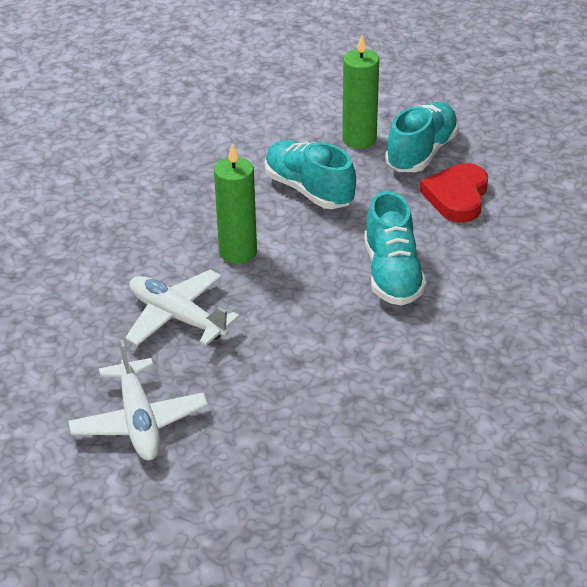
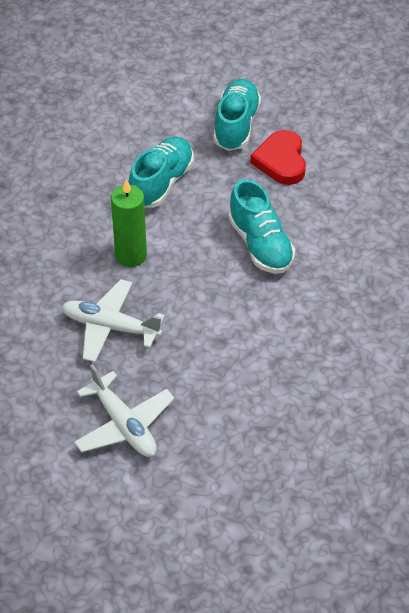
camera: 20 degrees left, 10 degrees up
(309, 190) = (161, 183): turquoise shoe -> turquoise shoe turned 90 degrees clockwise
(359, 139) = (181, 124): green candle -> none

